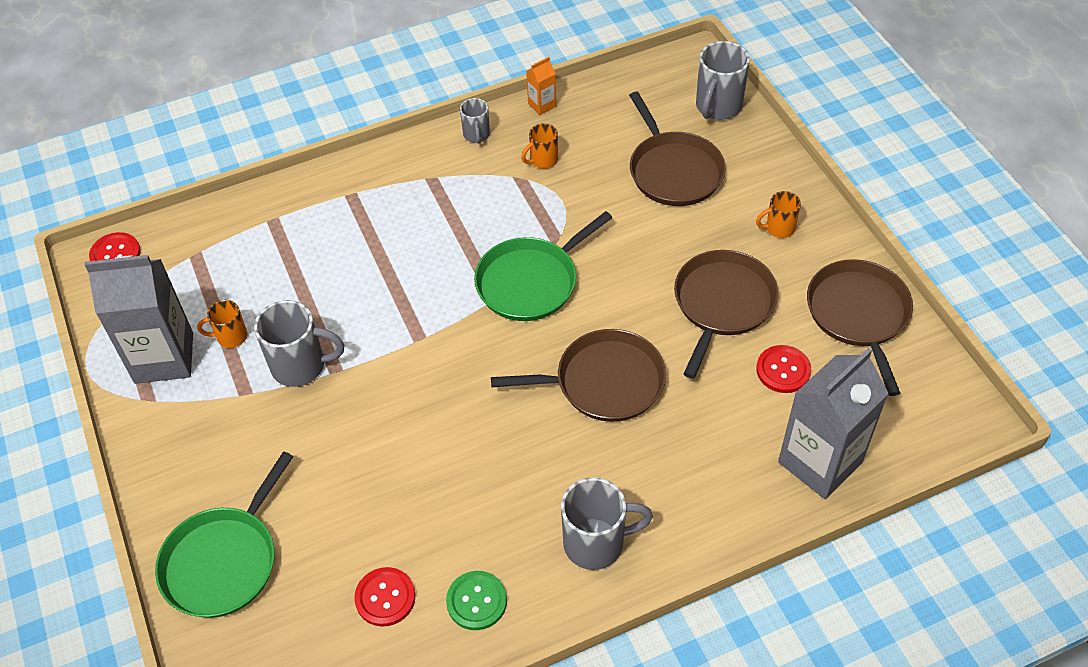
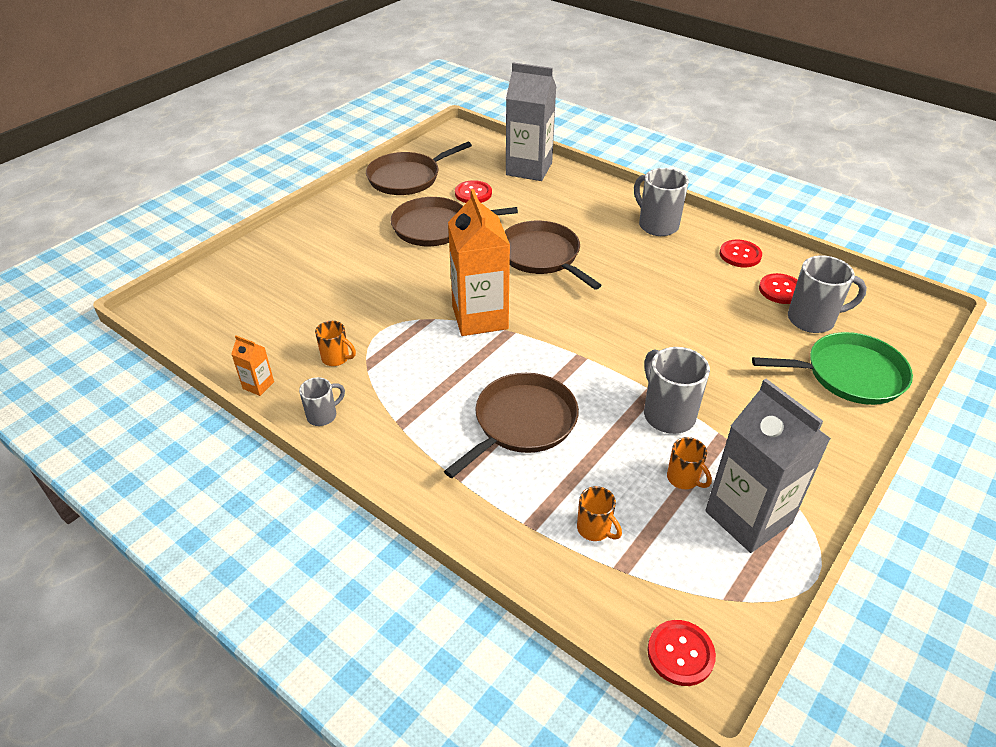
camera: 120 degrees left, 10 degrees down
(476, 601) = (740, 255): green button -> red button
(531, 282) = (480, 317): green pan -> orange carton
(673, 171) = (312, 282): brown pan -> brown pan (522, 422)
(717, 107) = (220, 280): grey mug -> grey mug (813, 319)
(778, 228) = (348, 221): orange mug -> orange mug (595, 529)

